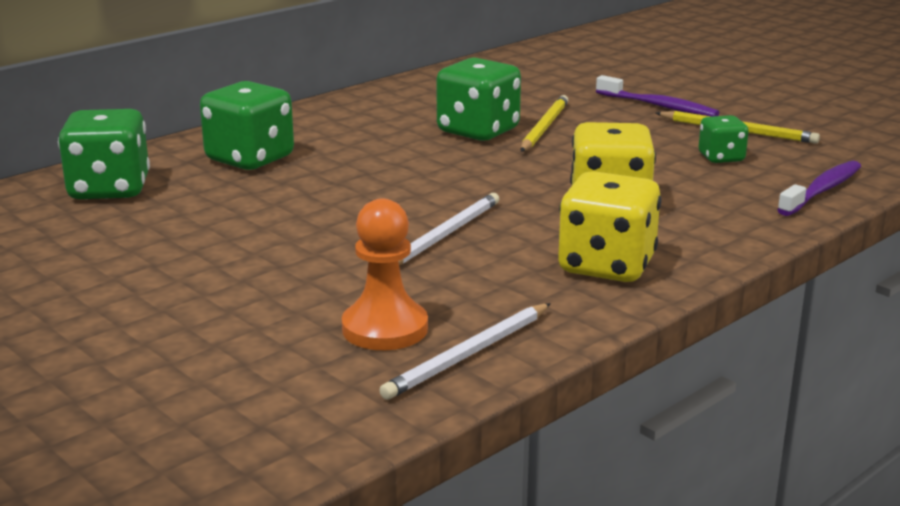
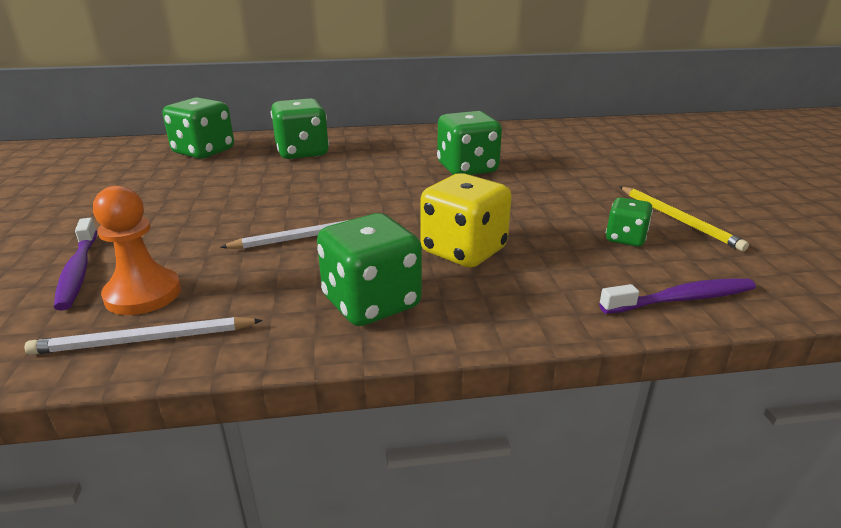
camera: 35 degrees right, 5 degrees up
(544, 127) = (518, 177): yellow pencil -> none
(606, 266) = (371, 303): yellow dice -> green dice
(659, 106) = (637, 183): purple toothbrush -> purple toothbrush (78, 271)

